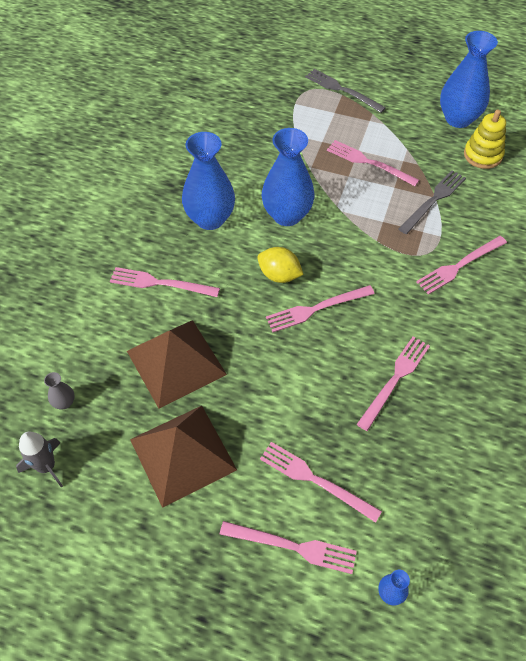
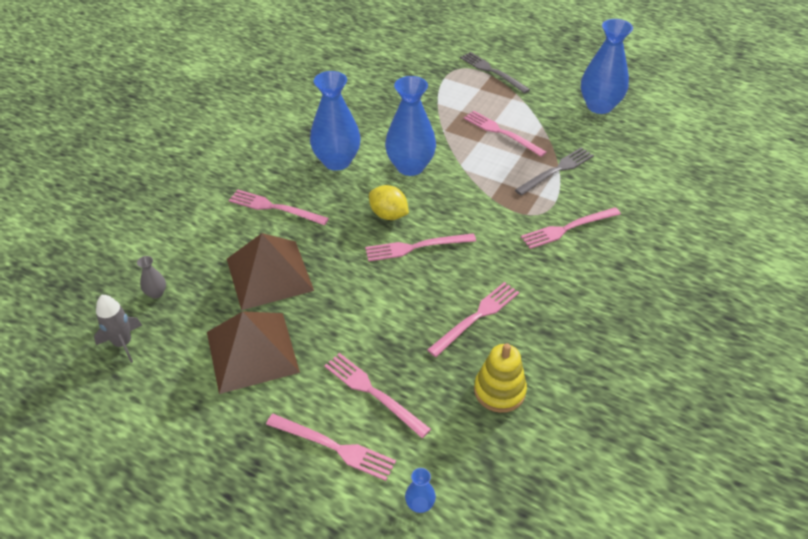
camera: 10 degrees right, 10 degrees down
(482, 155) = (616, 138): yellow stacking toy -> yellow stacking toy (499, 391)

